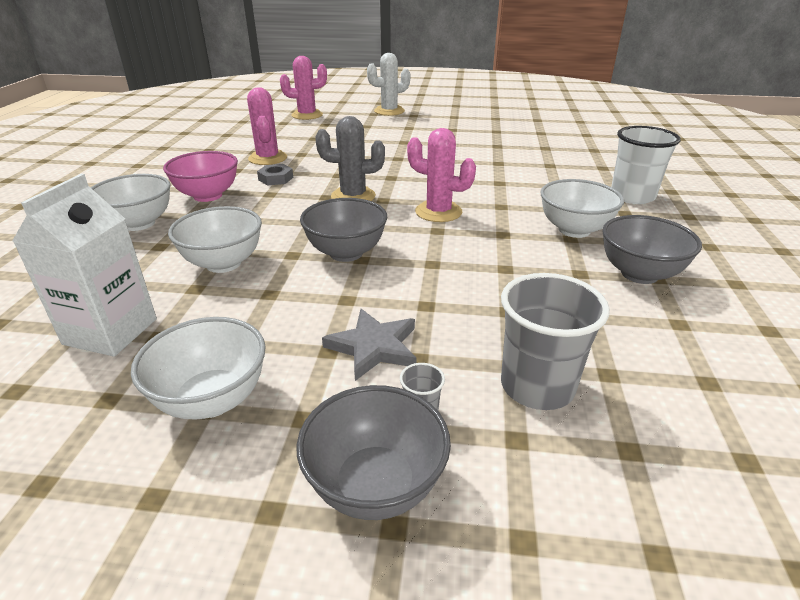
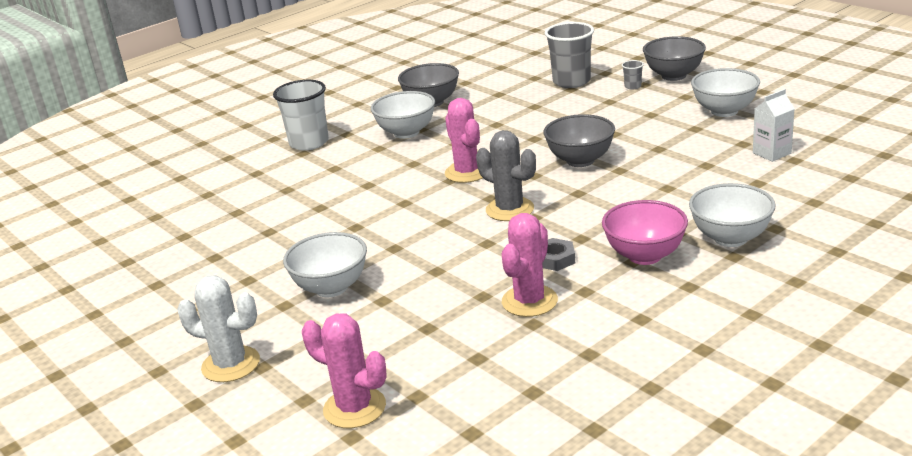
camera: 135 degrees left, 5 degrees down
(110, 331) = (771, 153): white carton -> white carton, size x0.61
(223, 263) = (675, 177): white bowl -> white bowl (331, 288)
(374, 347) = (625, 110): grey star -> none

